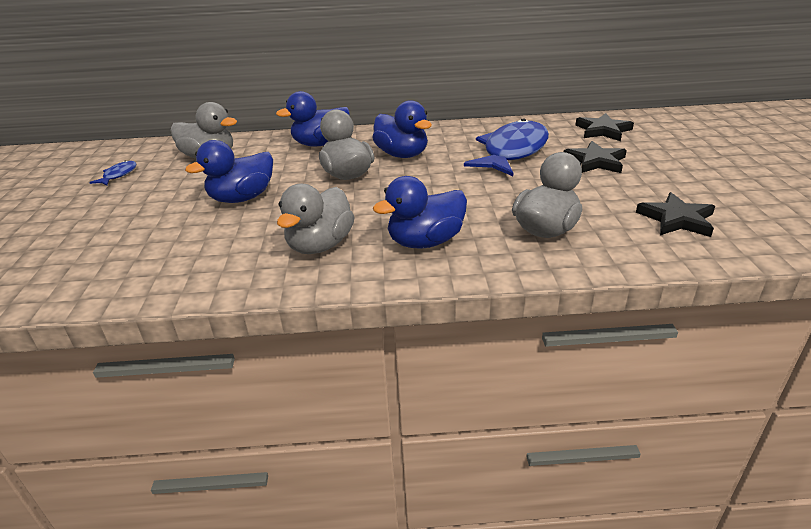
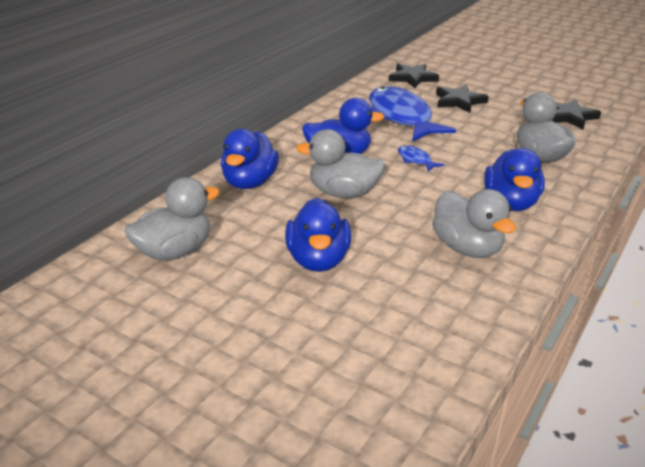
camera: 55 degrees left, 0 degrees up
(118, 175) = (124, 328): blue fish -> blue fish (416, 160)

